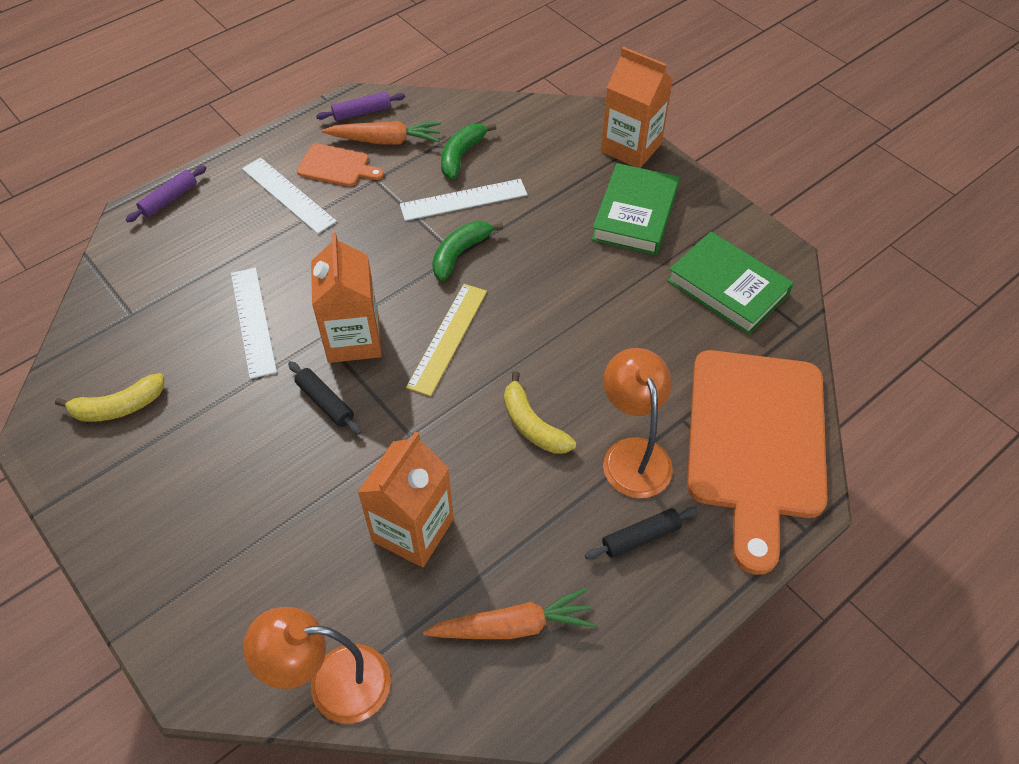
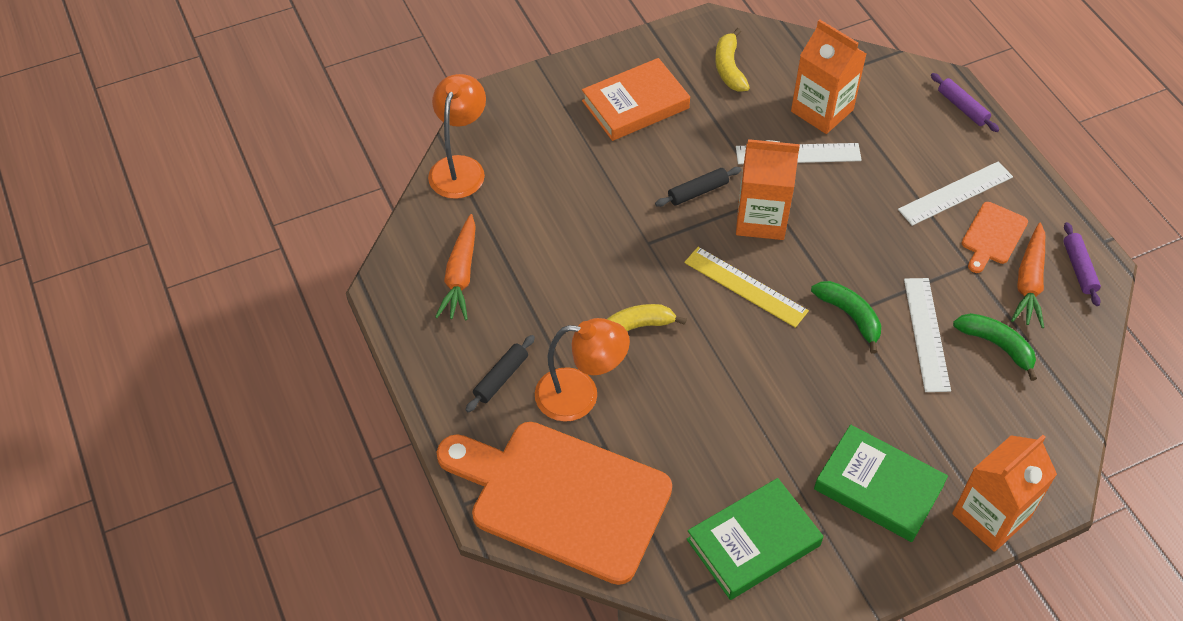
camera: 105 degrees right, 0 degrees up
(191, 495) = (635, 105): none -> orange book
(413, 530) = (560, 230): orange carton -> orange carton (822, 111)
(641, 537) = (501, 378): black rolling pin -> black rolling pin turned 45 degrees clockwise

